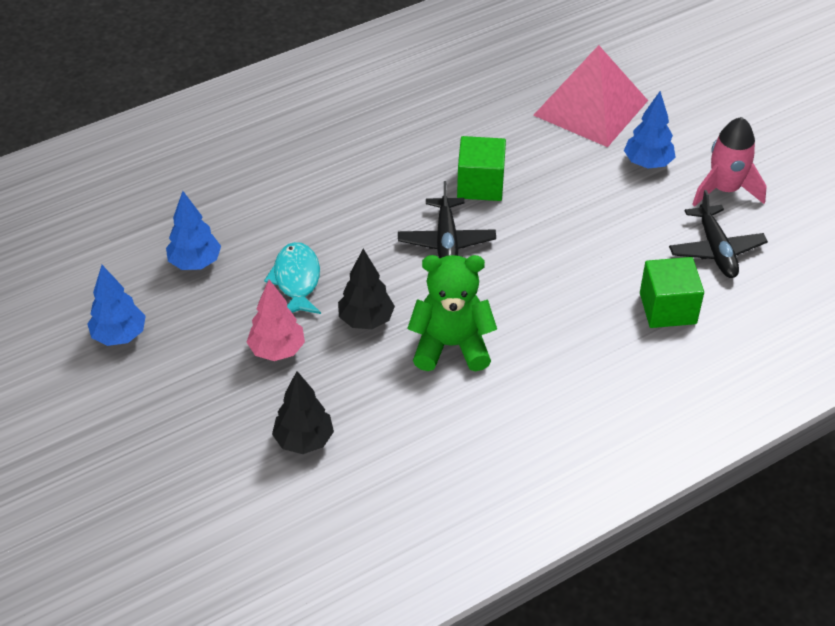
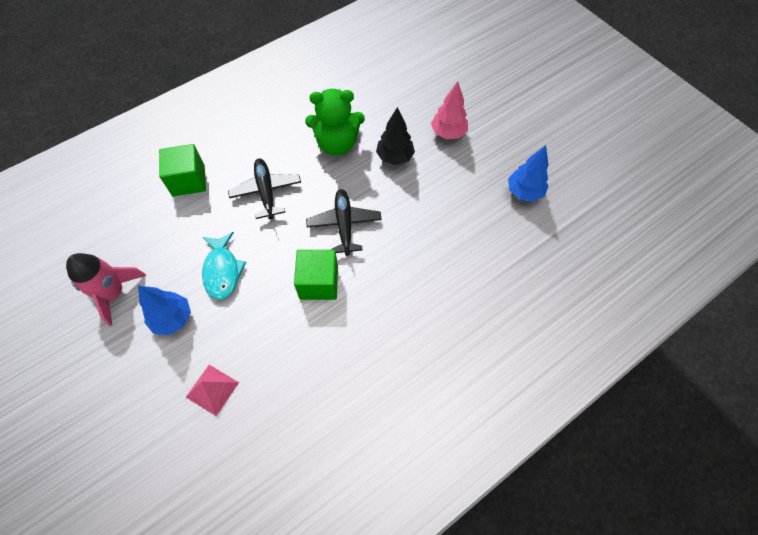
camera: 175 degrees right, 15 degrees up
(119, 336) = (552, 135): blue tree -> none
(296, 280) = (448, 183): turquoise fish -> turquoise fish (222, 271)
(304, 441) = (418, 82): black tree -> none
(591, 107) = (212, 389): pink pyramid -> pink pyramid, size x0.46
(716, 250) = (140, 232): black plane -> black plane (266, 192)

